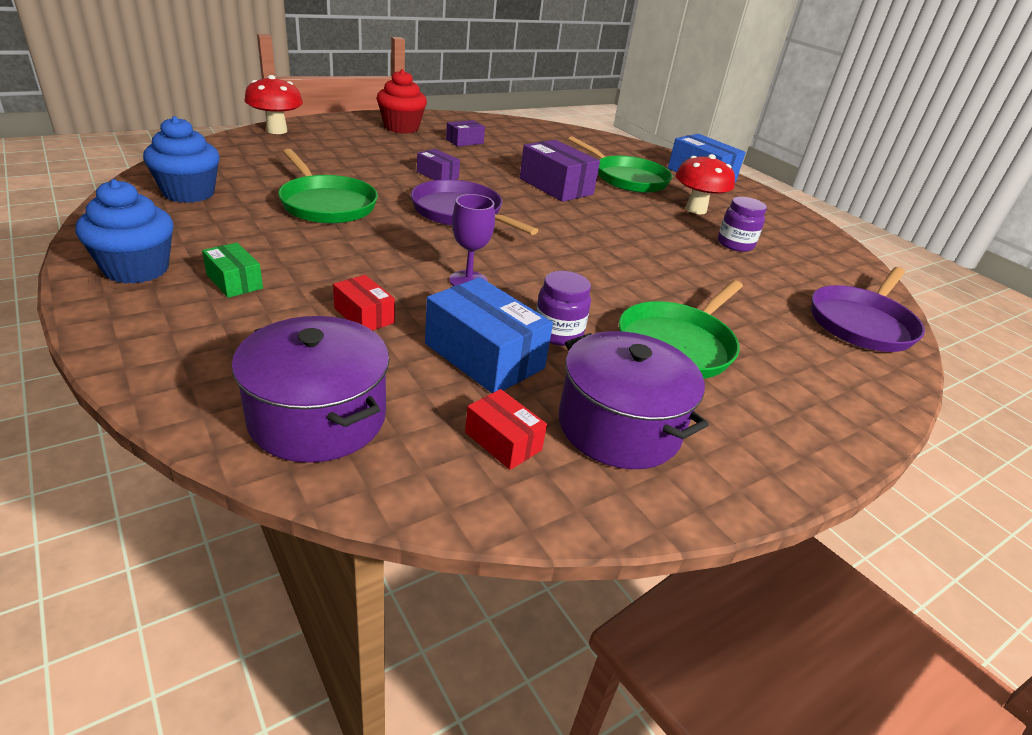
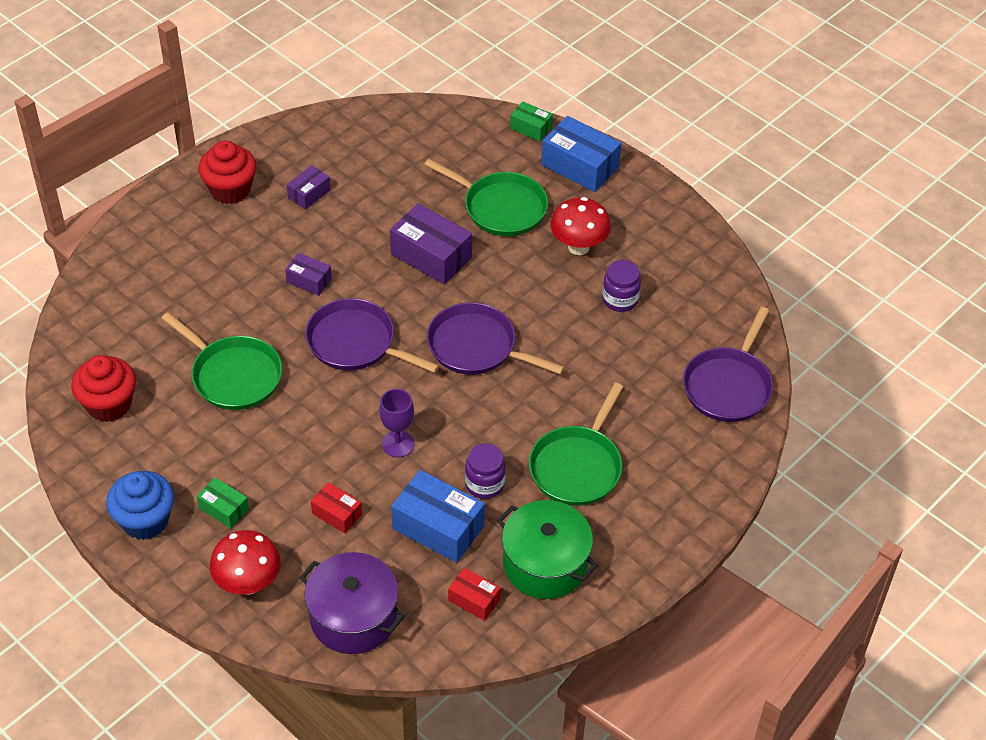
camera: 10 degrees left, 15 degrees up
(189, 193) = (109, 404): blue cupcake -> red cupcake
(277, 130) = (110, 254): red mushroom -> red mushroom (248, 583)
(581, 240) = (476, 347): none -> purple pan
(619, 426) = (545, 564): purple pot -> green pot
(661, 153) = (531, 128): none -> green box

